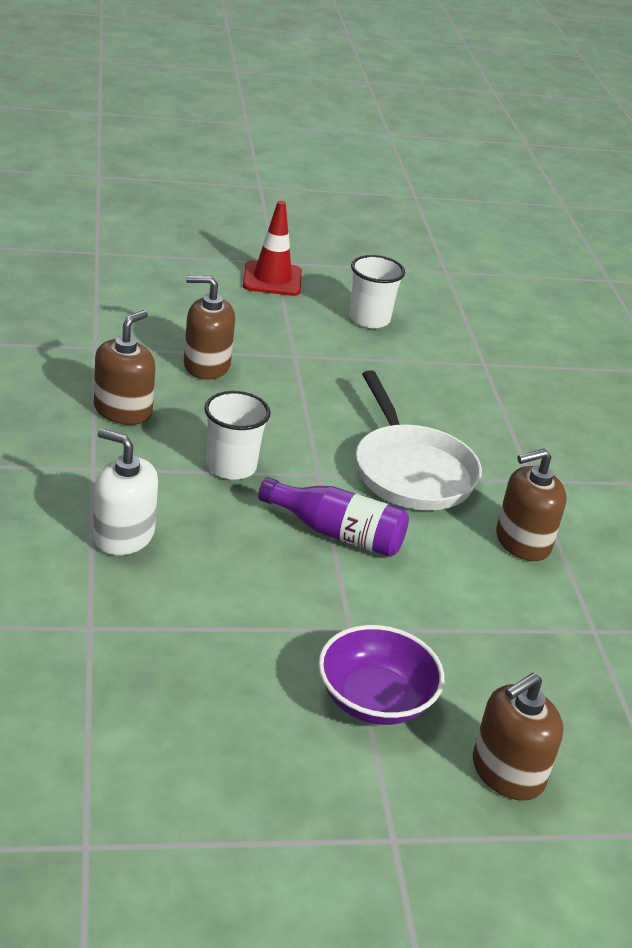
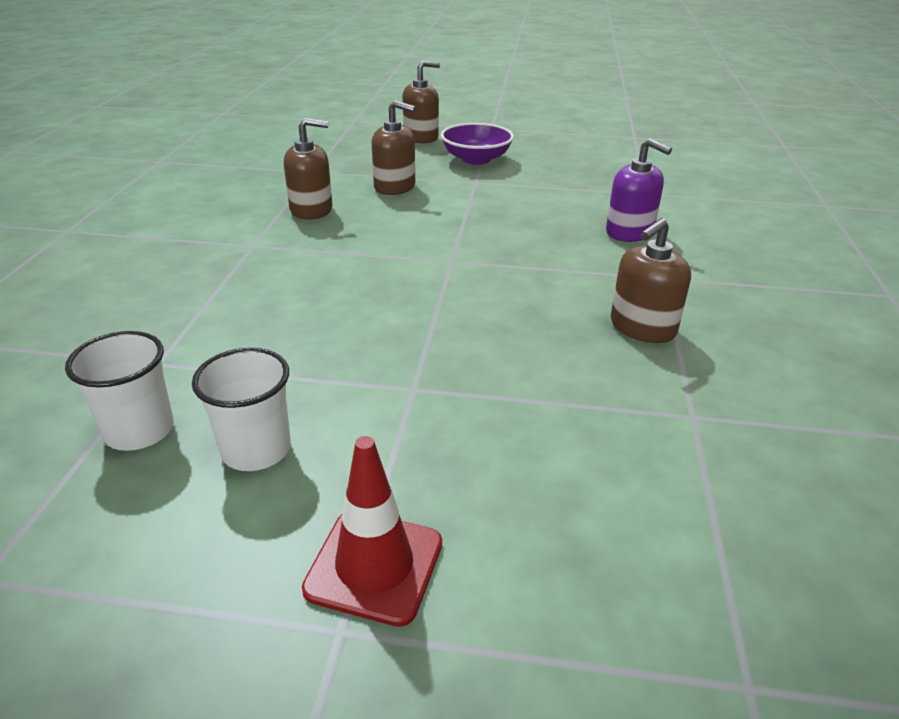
camera: 160 degrees left, 0 degrees up
(123, 536) = (629, 232): white soap dispenser -> purple soap dispenser
(206, 365) = (539, 379): brown soap dispenser -> brown soap dispenser (395, 187)
(231, 466) = (533, 270): white cup -> white cup (139, 431)
(337, 533) = (458, 223): purple bottle -> none
(411, 471) = (362, 257): white pan -> none

